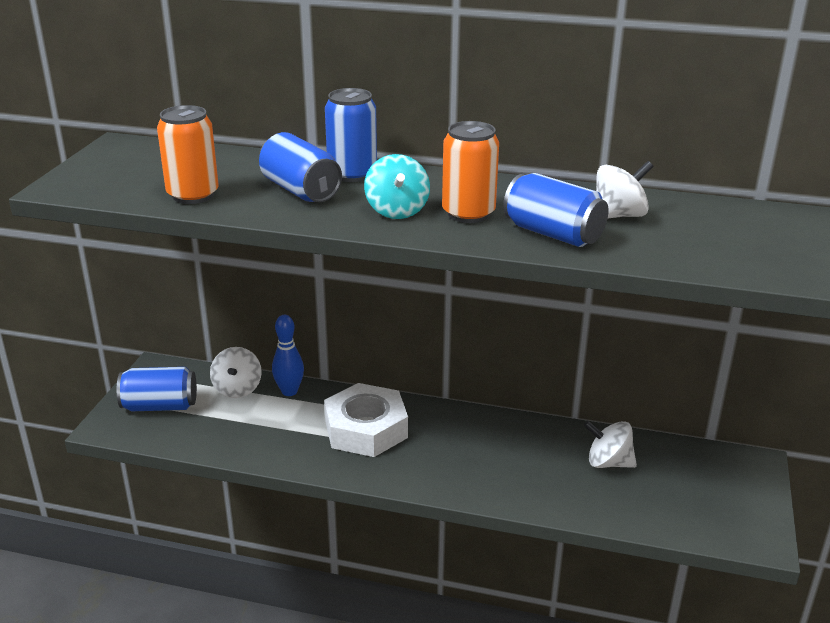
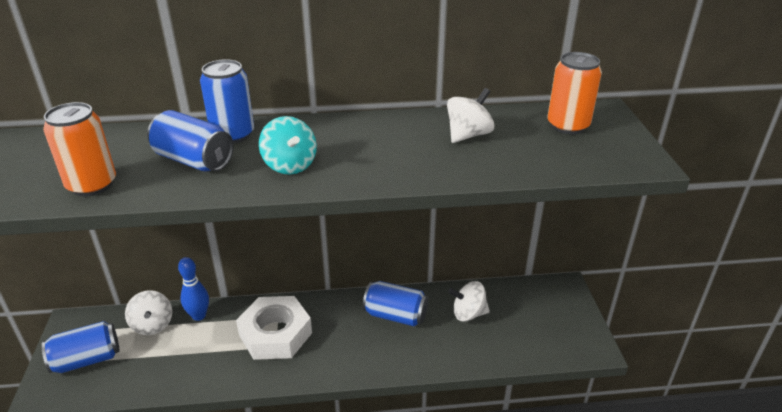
camera: 20 degrees left, 5 degrees up
(468, 213) = (351, 156): orange can -> orange can (568, 125)
(553, 234) = (428, 162): blue can -> blue can (395, 315)

